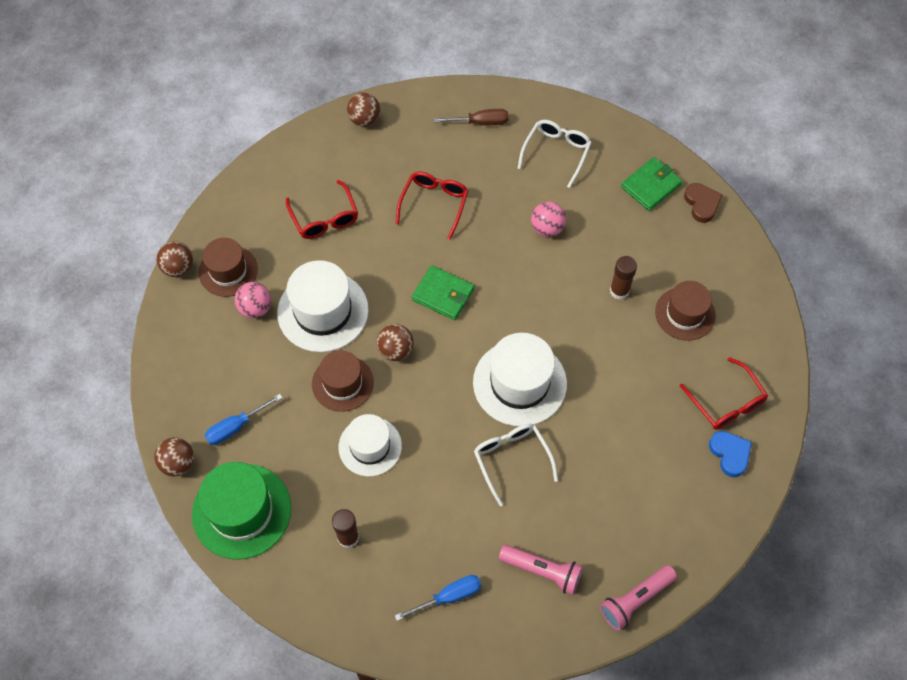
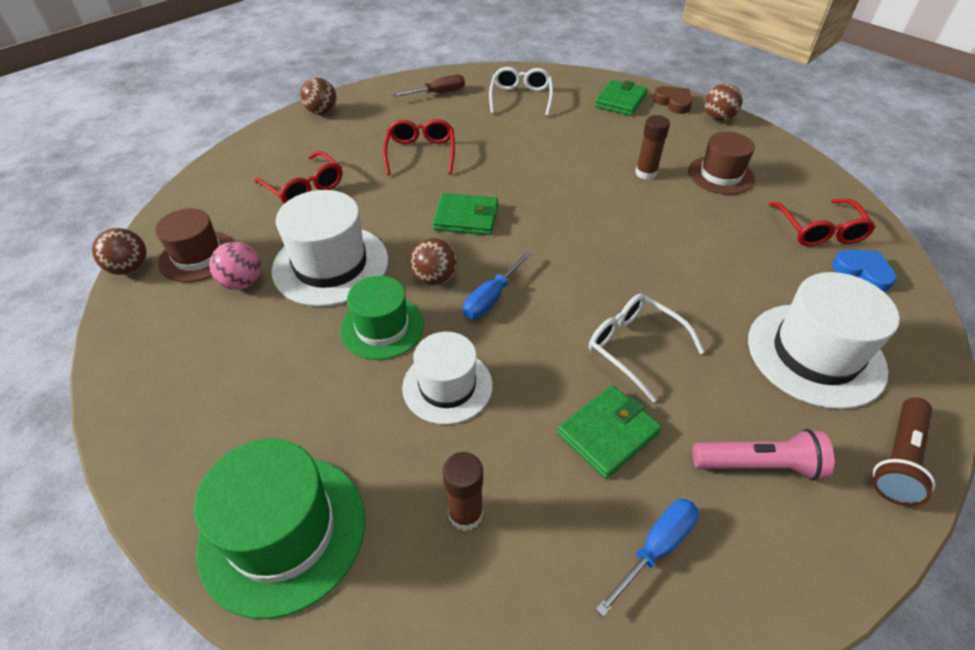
camera: 20 degrees left, 15 degrees down
(178, 463) = (162, 495): brown ball -> brown ball (718, 118)
(236, 427) = (246, 418): blue screwdriver -> blue screwdriver (491, 298)
(342, 383) = (382, 327): brown hat -> green hat
(459, 517) = (608, 433): none -> green wallet
(519, 383) = (595, 271): white hat -> white hat (815, 354)
(547, 228) = (544, 146): pink ball -> none
(635, 600) = (898, 459): pink flashlight -> brown flashlight
(726, 403) = (819, 231): red glasses -> red glasses turned 45 degrees clockwise

